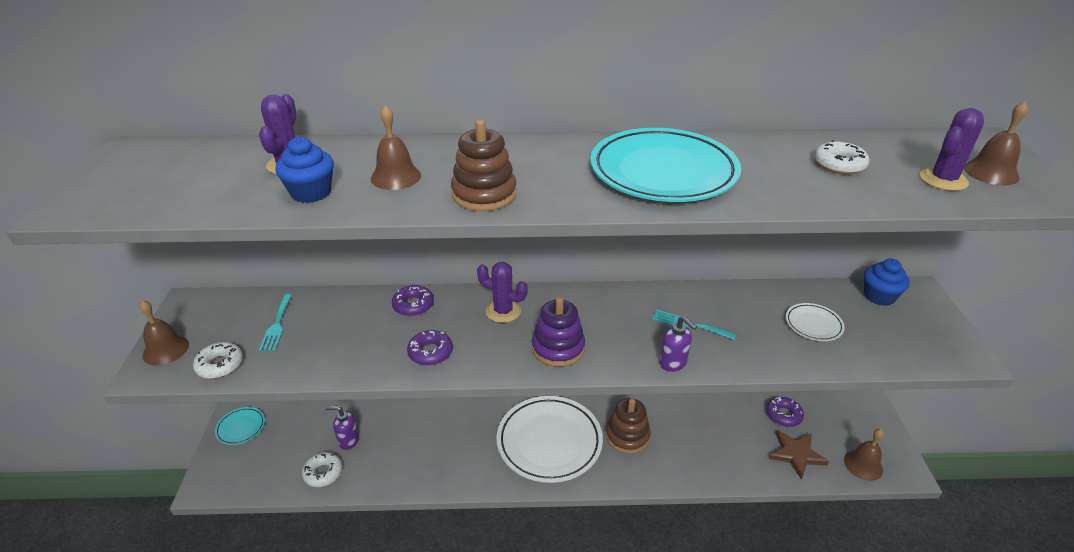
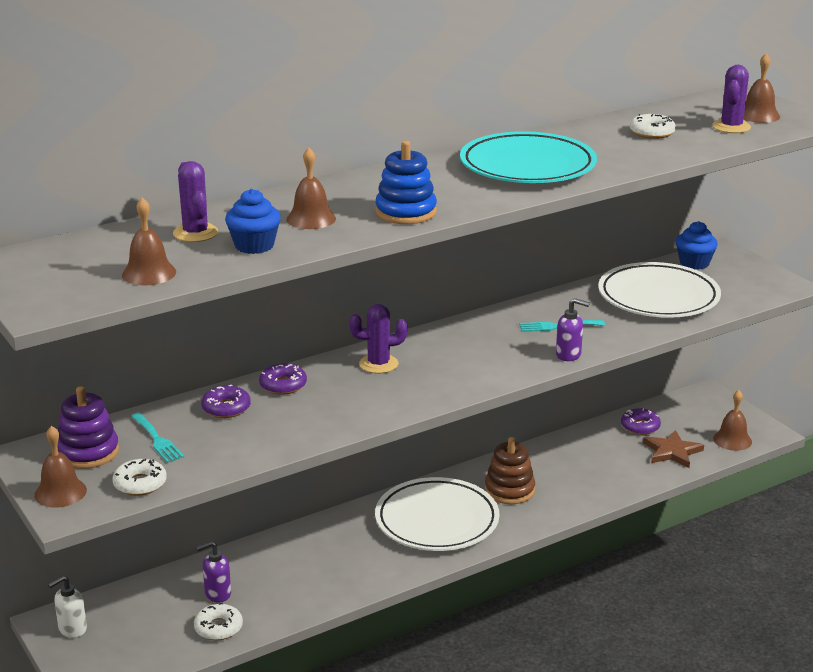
camera: 30 degrees left, 10 degrees down
(193, 196) = (149, 273): none -> brown bell
(241, 427) = (72, 629): turquoise plate -> white soap dispenser
(430, 352) = (344, 412): purple donut -> purple donut (226, 408)
(484, 194) = (406, 212): brown stacking toy -> blue stacking toy
(558, 348) = (460, 374): purple stacking toy -> purple stacking toy (88, 452)
(813, 324) = (658, 297): white plate -> white plate, size x2.18

